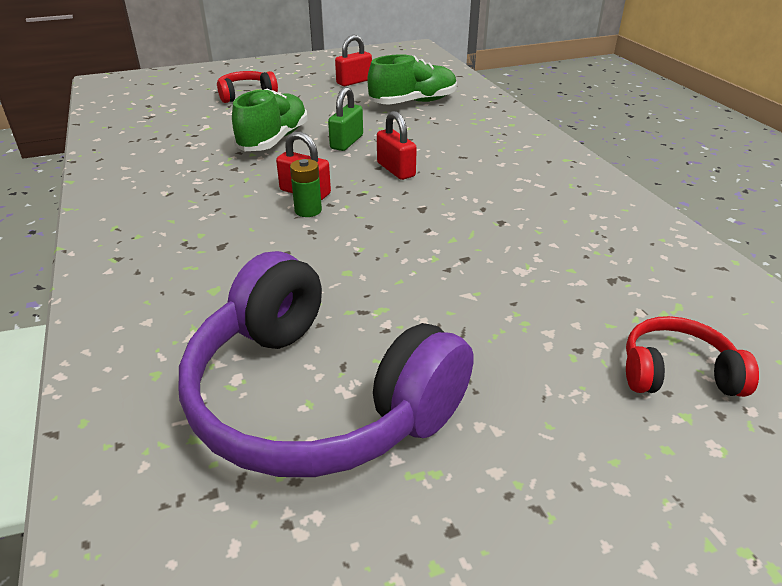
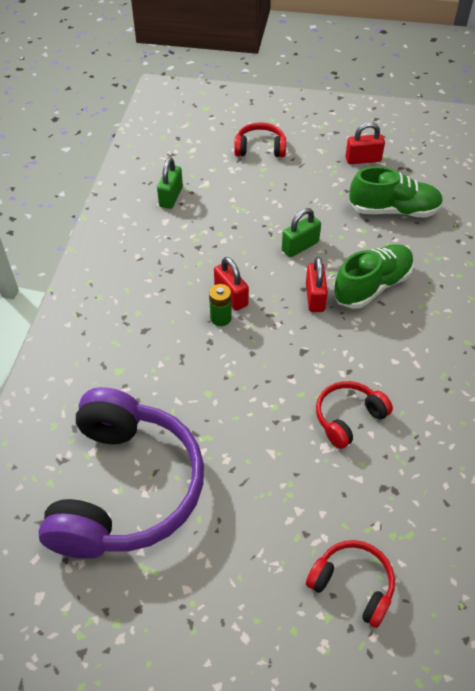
camera: 30 degrees right, 15 degrees up
(172, 143) = (171, 197): none -> green padlock
(273, 140) = (246, 222): green shoe -> green shoe (372, 286)
(316, 398) = (126, 488): purple headphones -> purple headphones turned 150 degrees counterclockwise
(519, 241) = (348, 418): none -> red headphones

